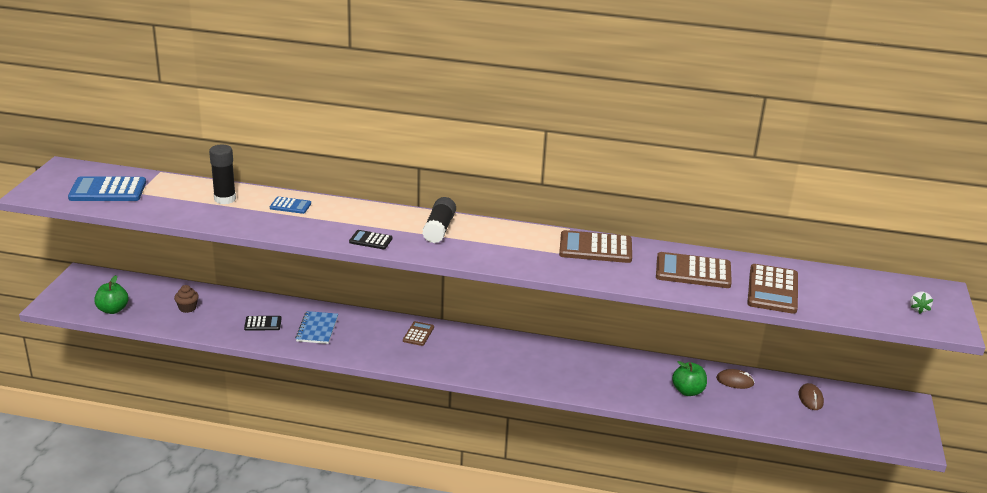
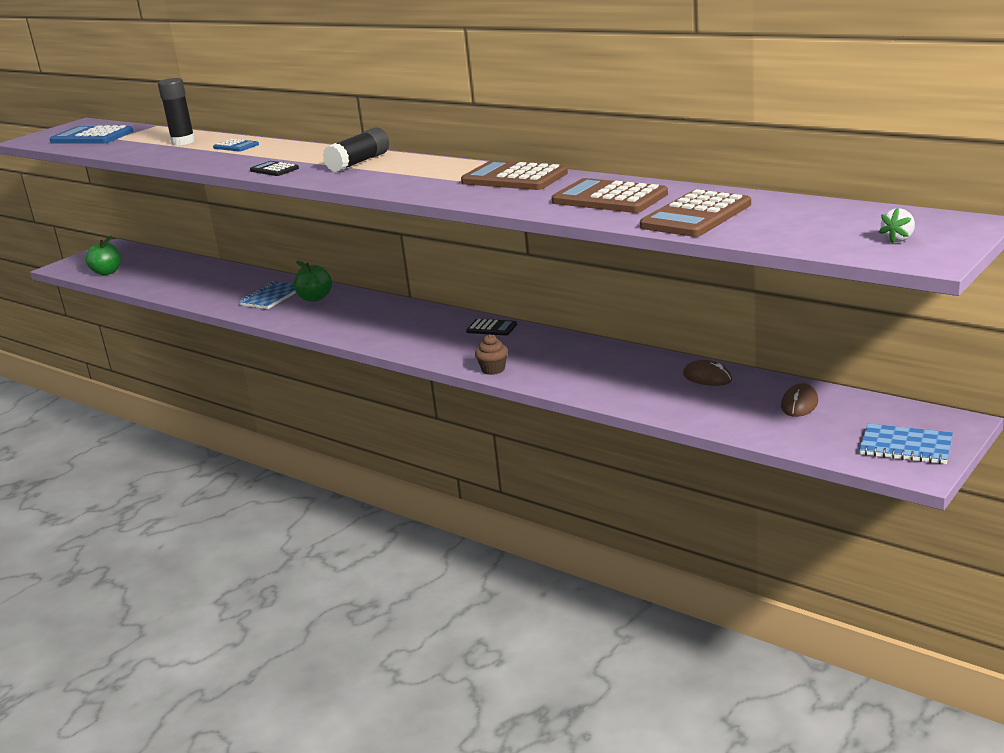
camera: 30 degrees right, 5 degrees down
(187, 308) = (172, 274): brown cupcake -> brown cupcake (493, 369)
(263, 324) = (225, 290): black calculator -> black calculator (491, 328)
(418, 334) = (369, 308): brown calculator -> none
(688, 391) = (631, 381): green apple -> green apple (315, 298)
(897, 427) = (905, 446): none -> blue notebook

